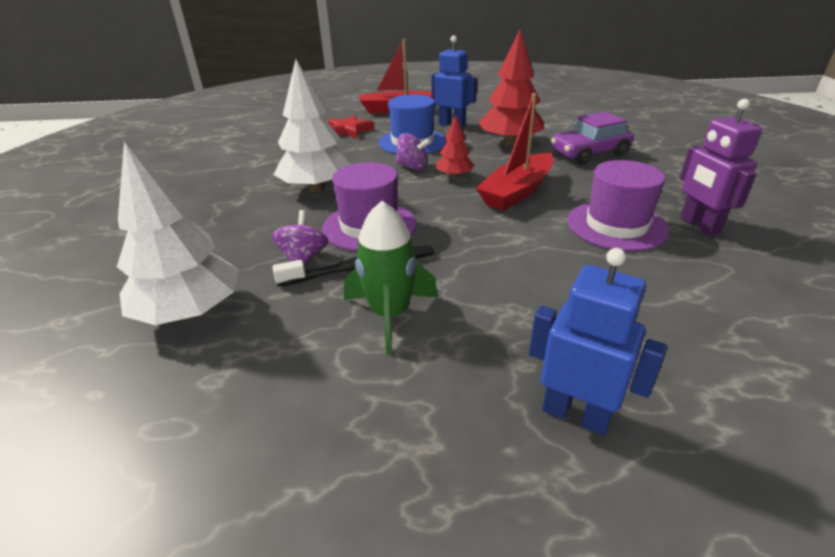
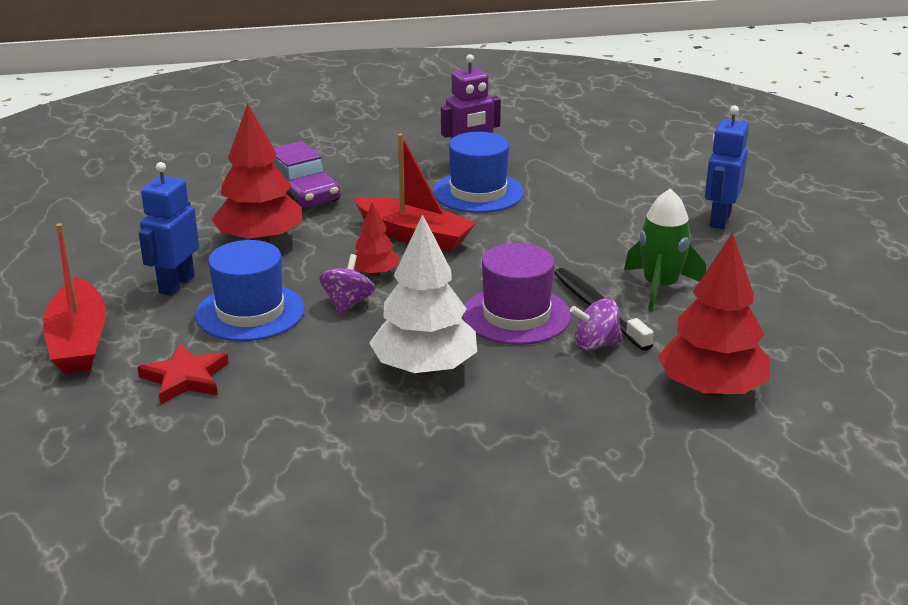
camera: 100 degrees left, 5 degrees down
(190, 312) = (711, 389): white tree -> red tree
(616, 225) = (478, 192): purple hat -> blue hat

